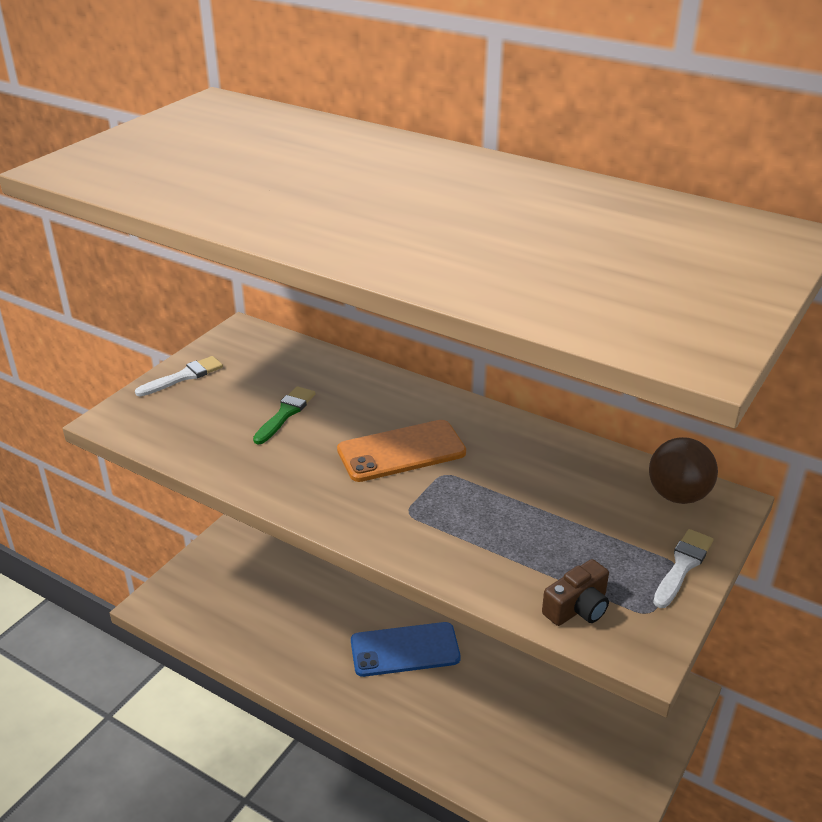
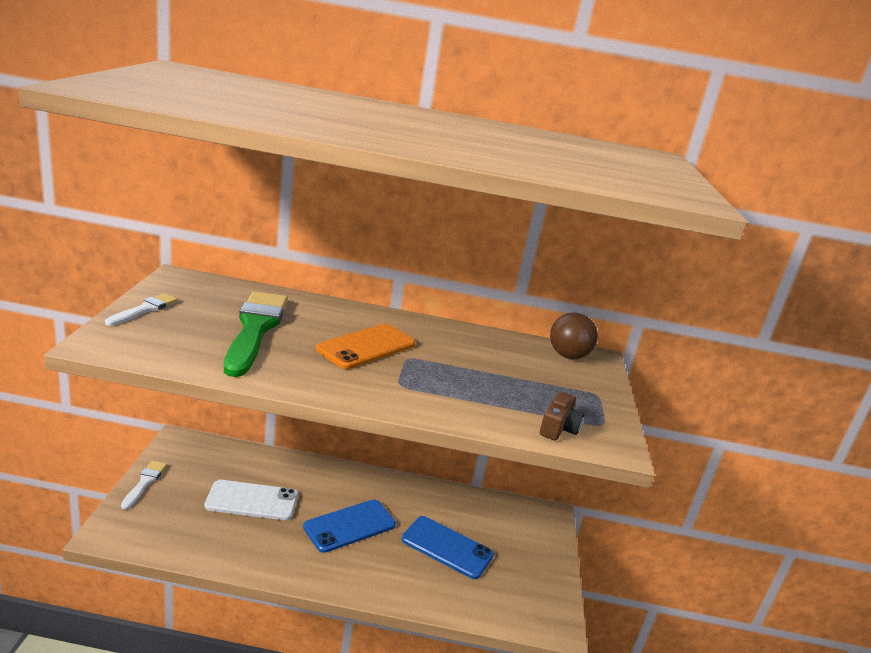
camera: 30 degrees left, 10 degrees down
(285, 413) = (255, 329): green brush -> green brush, size x2.01
(310, 595) = (252, 501): none -> white phone
(510, 704) = (447, 547): none -> blue phone
(682, 566) = (601, 395): white brush -> white brush (144, 482)

